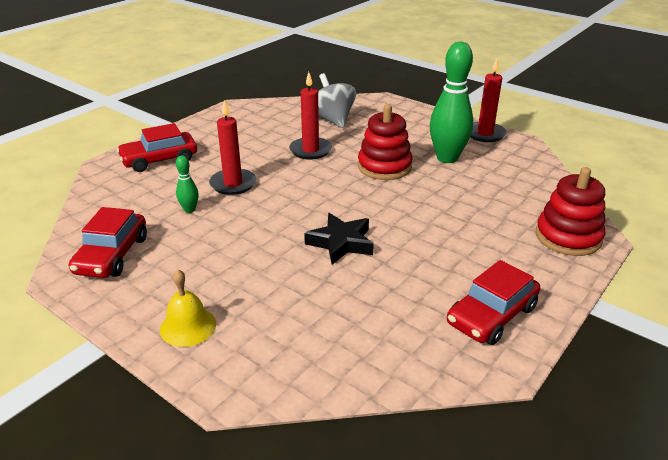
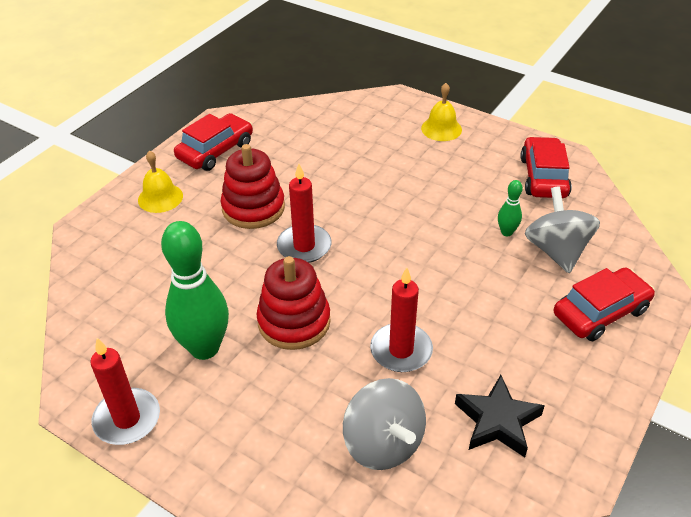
camera: 175 degrees right, 10 degrees up
(158, 194) = (556, 251): none -> grey spinning top
(233, 184) = (479, 274): red candle -> red candle (304, 246)
(341, 243) = (338, 204): black star -> black star (497, 421)
(534, 261) = (160, 198): none -> yellow bell
(568, 237) = (112, 226): red stacking toy -> red stacking toy (253, 208)

